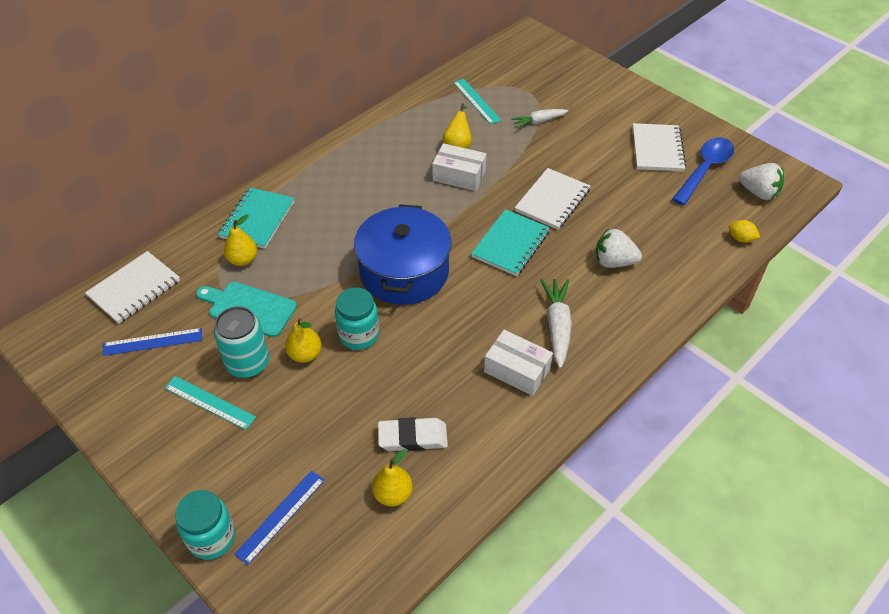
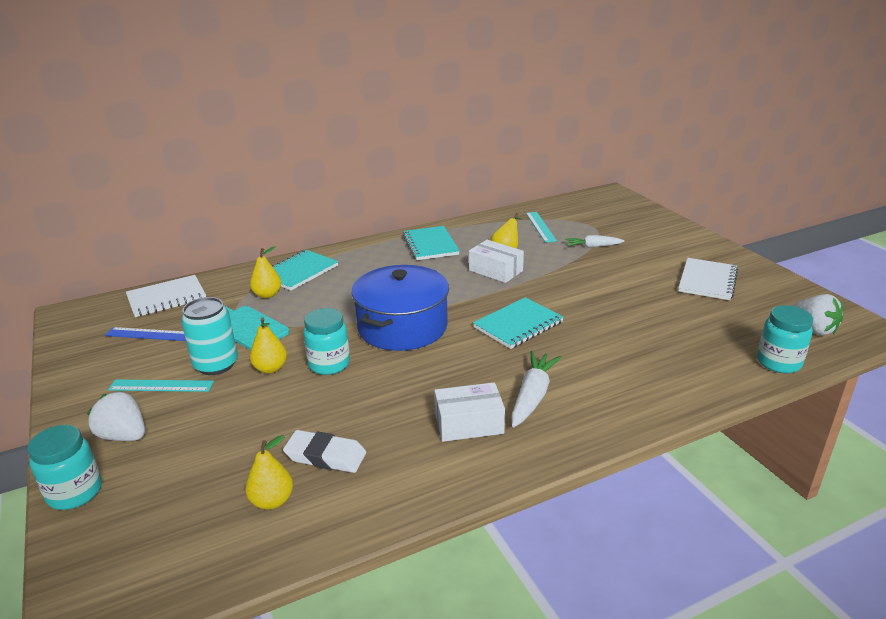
camera: 20 degrees right, 20 degrees down
(209, 402) = (161, 386): turquoise ruler -> turquoise ruler turned 45 degrees counterclockwise
(281, 516) = (151, 491): blue ruler -> none
(376, 151) = (430, 245): none -> turquoise notebook
(517, 370) = (469, 423): white box -> white box turned 60 degrees counterclockwise
(552, 200) = (578, 300): white notebook -> none
(613, 262) = (621, 356): white strawberry -> white strawberry (124, 436)
(704, 170) = (755, 303): blue spoon -> none
(740, 239) = (778, 362): yellow lemon -> turquoise jar

